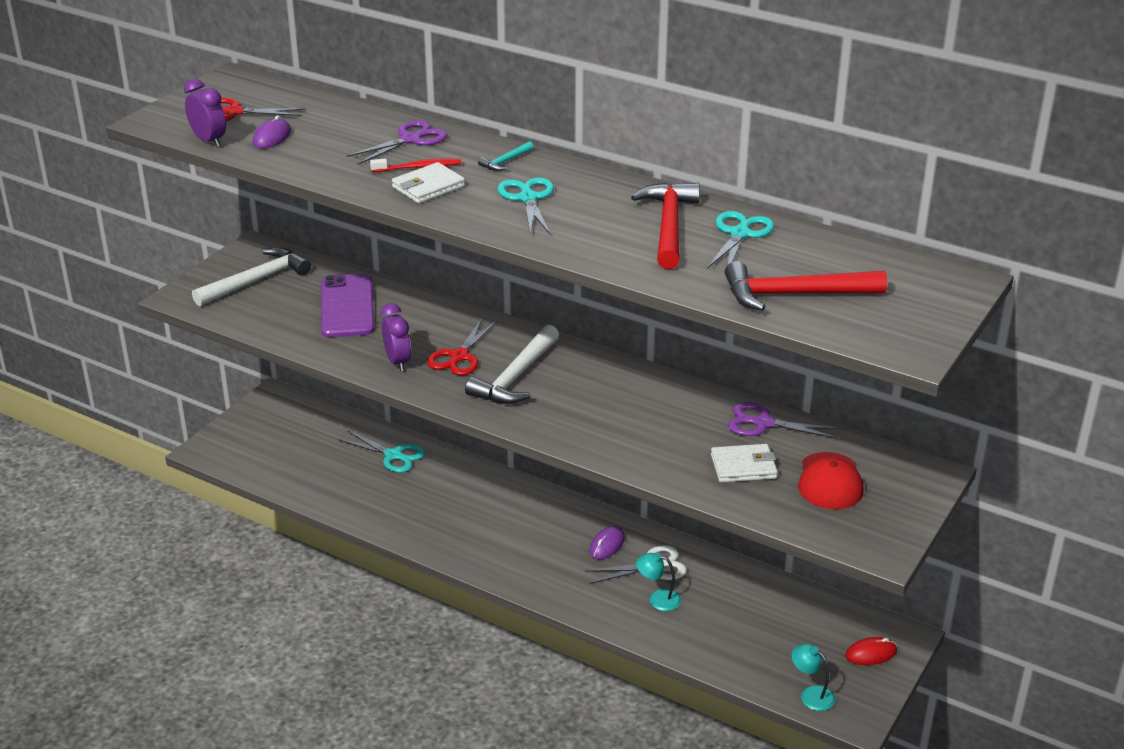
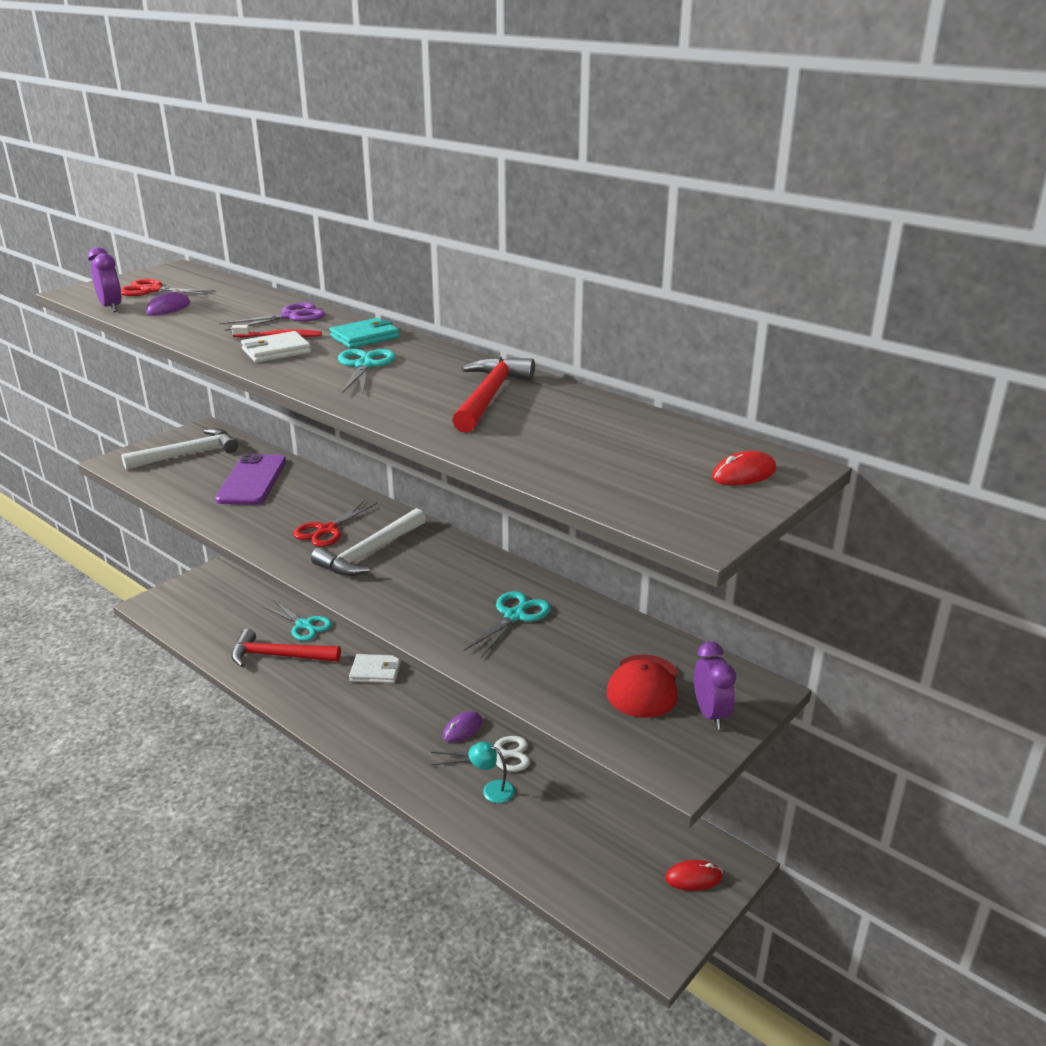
camera: 10 degrees right, 5 degrees down
(397, 362) = (268, 530): purple clock -> purple clock (710, 714)
(505, 161) = (364, 337): turquoise hammer -> turquoise wallet
(739, 234) = (559, 408): turquoise scissors -> turquoise scissors (514, 615)
(743, 467) = (556, 661): white wallet -> white wallet (375, 671)
(763, 423) = (593, 619): purple scissors -> none
(794, 294) = (588, 465): red hammer -> red hammer (279, 656)
(811, 694) = (617, 916): turquoise lamp -> none
(927, 291) = (744, 474): none -> red mouse

